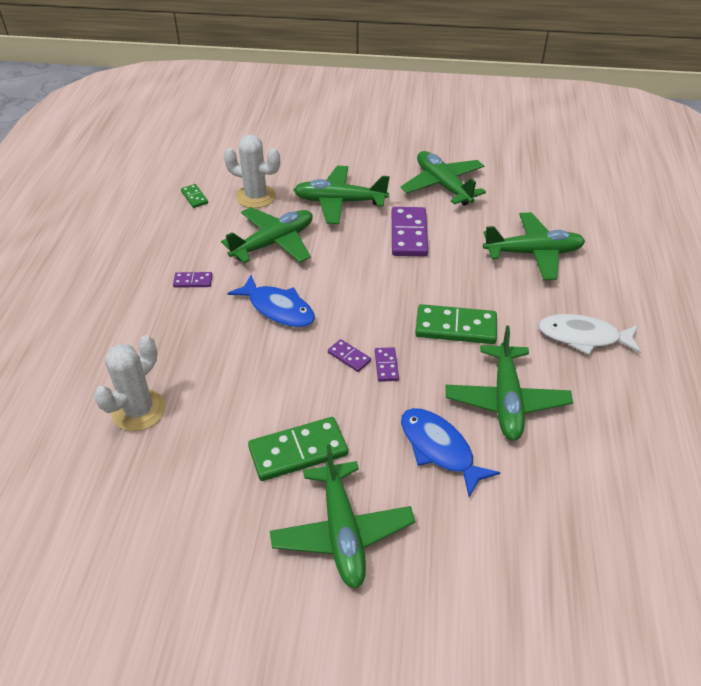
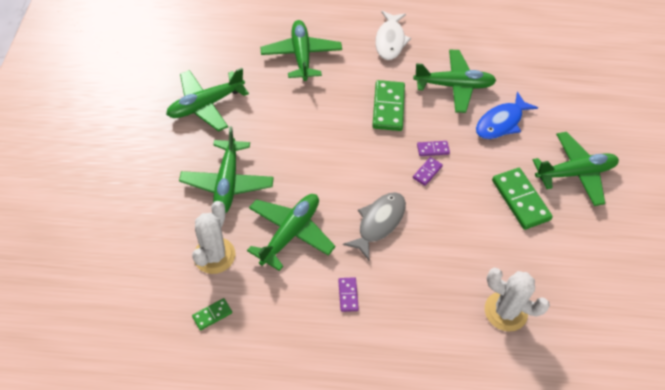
camera: 95 degrees left, 10 degrees up
(273, 243) = (290, 233): green plane -> green plane turned 75 degrees clockwise
(278, 309) = (379, 223): blue fish -> grey fish
(408, 234) = (277, 132): purple domino -> none

